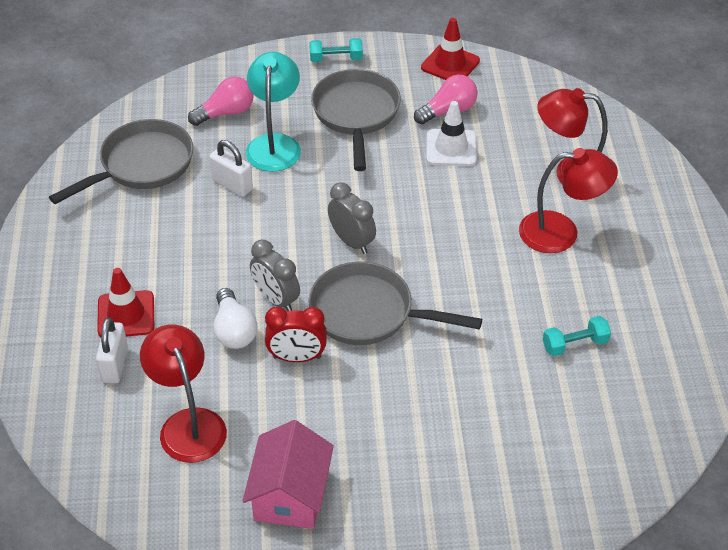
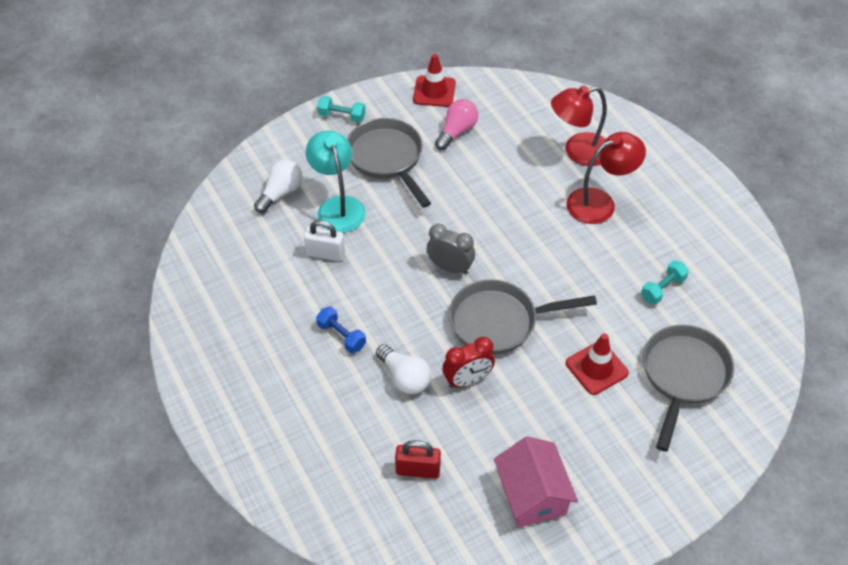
camera: 25 degrees left, 5 degrees up
(115, 365) = (327, 445): white padlock -> none
(126, 315) = (309, 398): red traffic cone -> red traffic cone (596, 368)
(141, 165) = (239, 263): grey pan -> grey pan (683, 376)
(188, 424) = (418, 470): red lamp -> red padlock
(197, 268) = (341, 336): none -> blue dumbbell
(226, 113) = (281, 193): pink light bulb -> white light bulb
(276, 299) = (421, 338): grey clock -> none
(336, 59) = (342, 116): turquoise dumbbell -> turquoise dumbbell turned 45 degrees clockwise
(451, 148) = (478, 162): white traffic cone -> none

